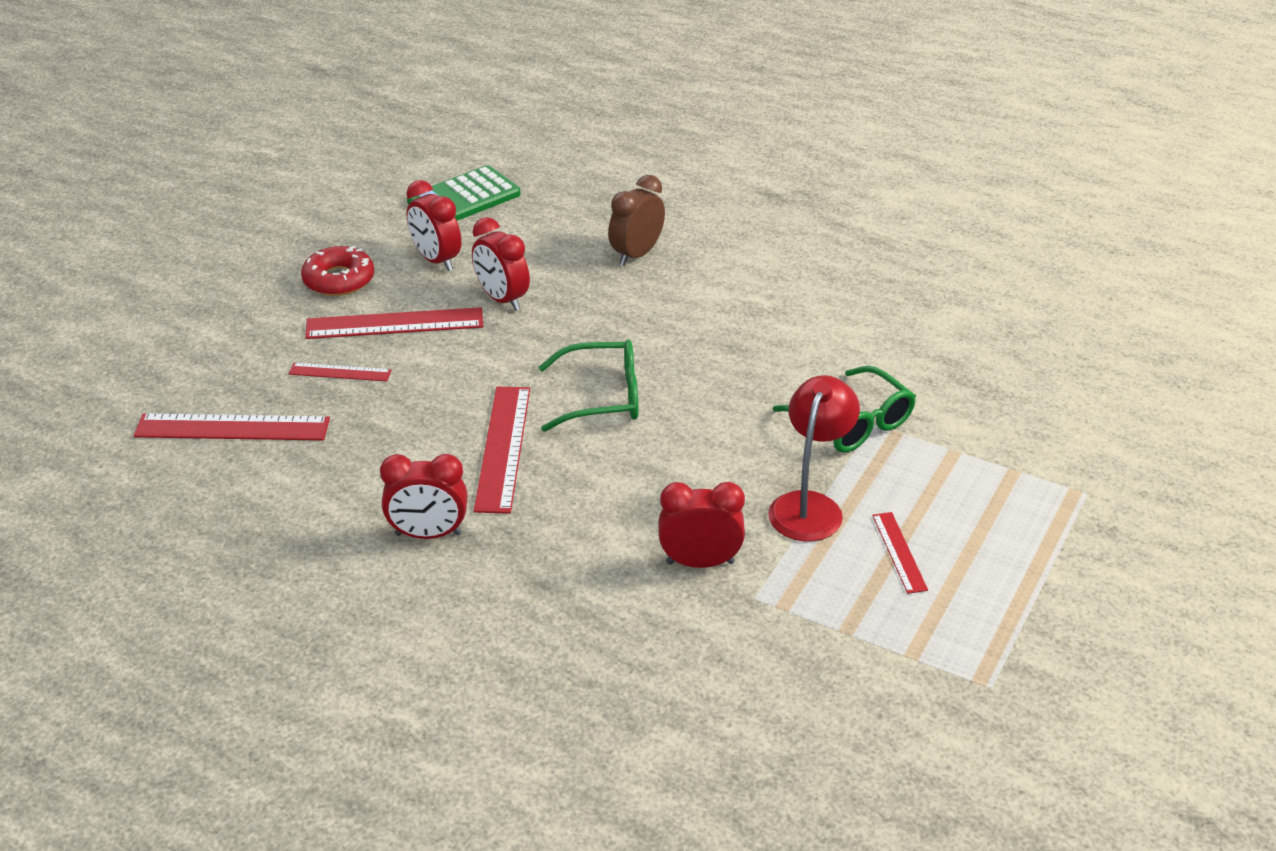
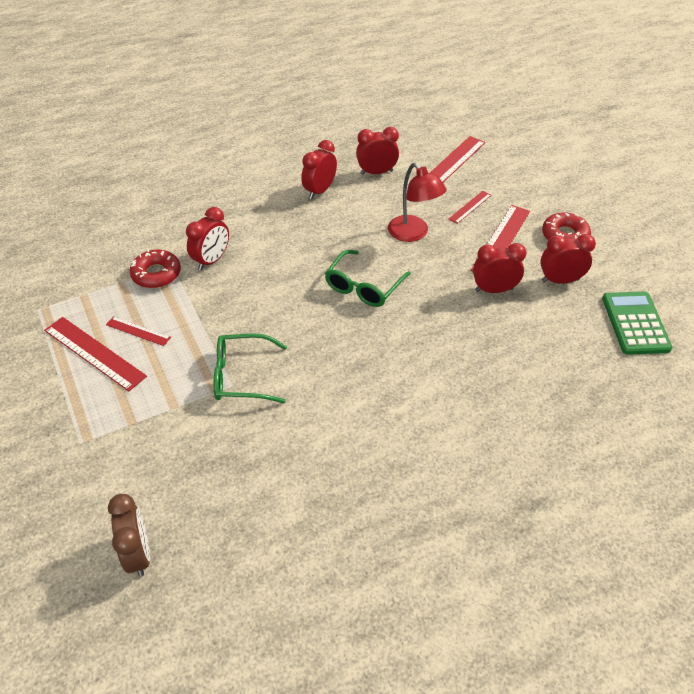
camera: 125 degrees right, 10 degrees up
(323, 495) = (376, 172): none -> red clock
(503, 448) = (356, 235): red ruler -> red ruler (94, 353)
(636, 255) = (501, 374): brown clock -> brown clock (138, 554)
(788, 603) = (156, 274): none -> red donut
(810, 506) = (203, 318): red lamp -> red lamp (413, 234)

